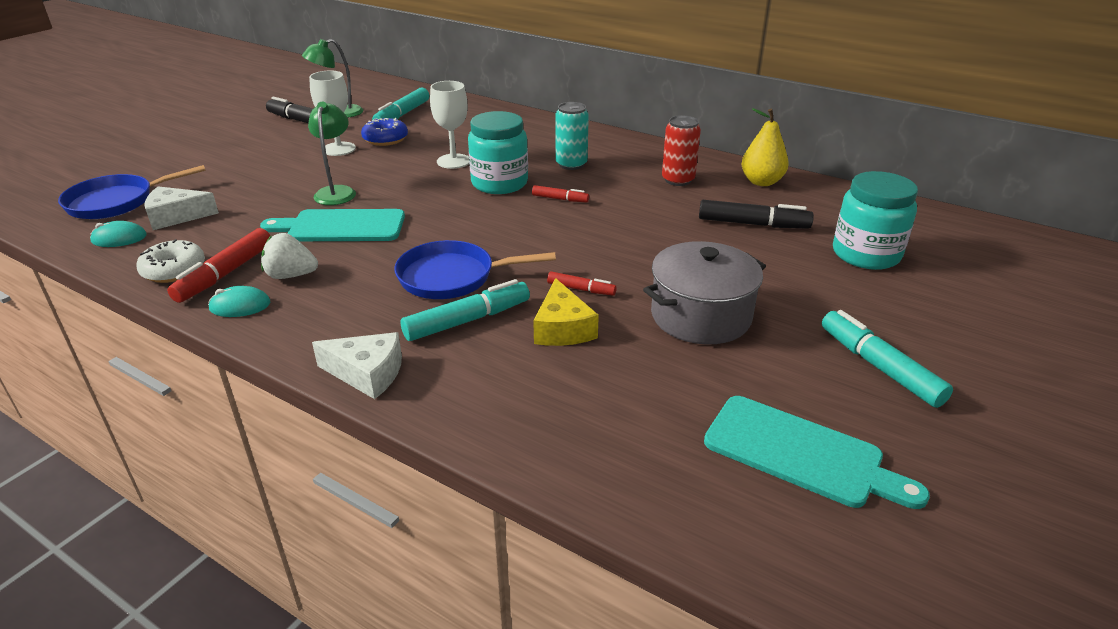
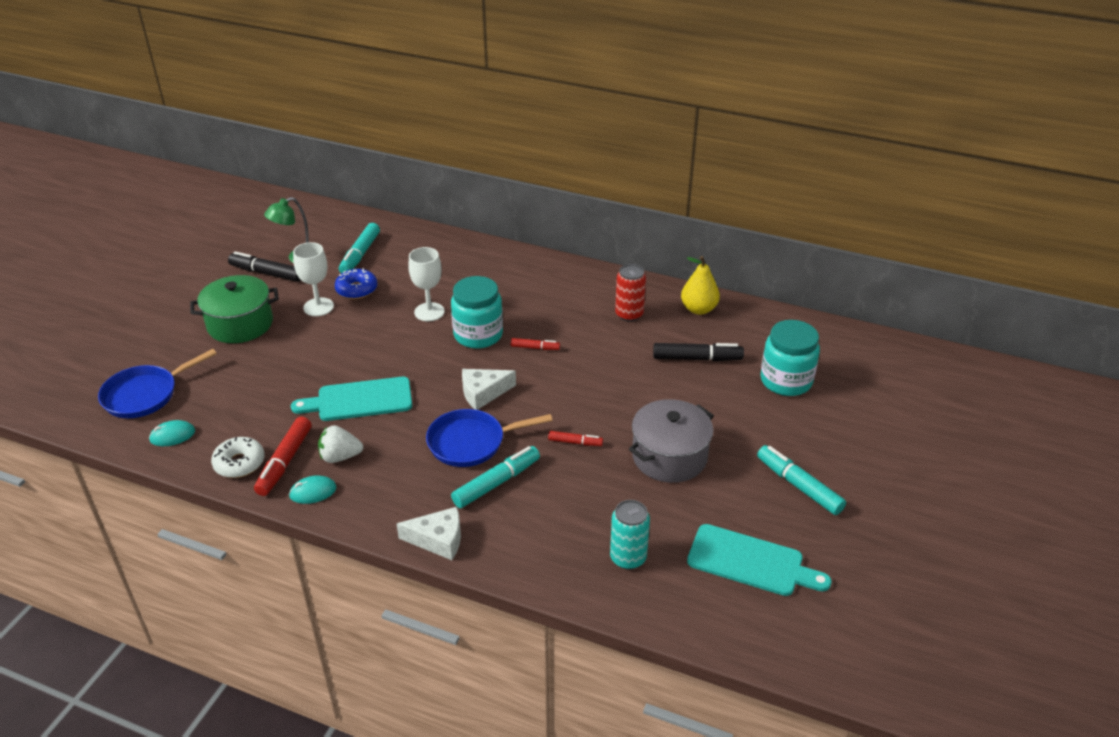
camera: 10 degrees left, 5 degrees up
(176, 216) = (209, 405): white cheese -> white cheese (483, 393)
(251, 156) = (240, 324): none -> green pot
(337, 192) = (339, 360): green lamp -> none
(562, 328) = (570, 481): yellow cheese -> none
(571, 164) = (534, 305): turquoise can -> turquoise can (628, 558)

